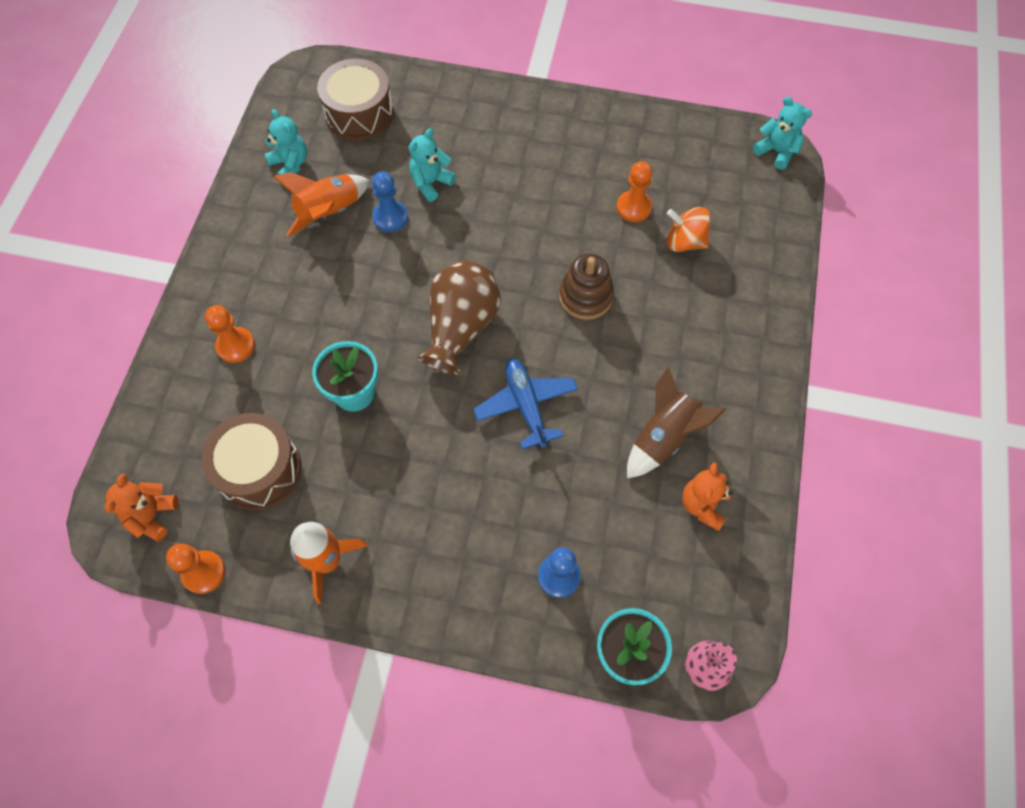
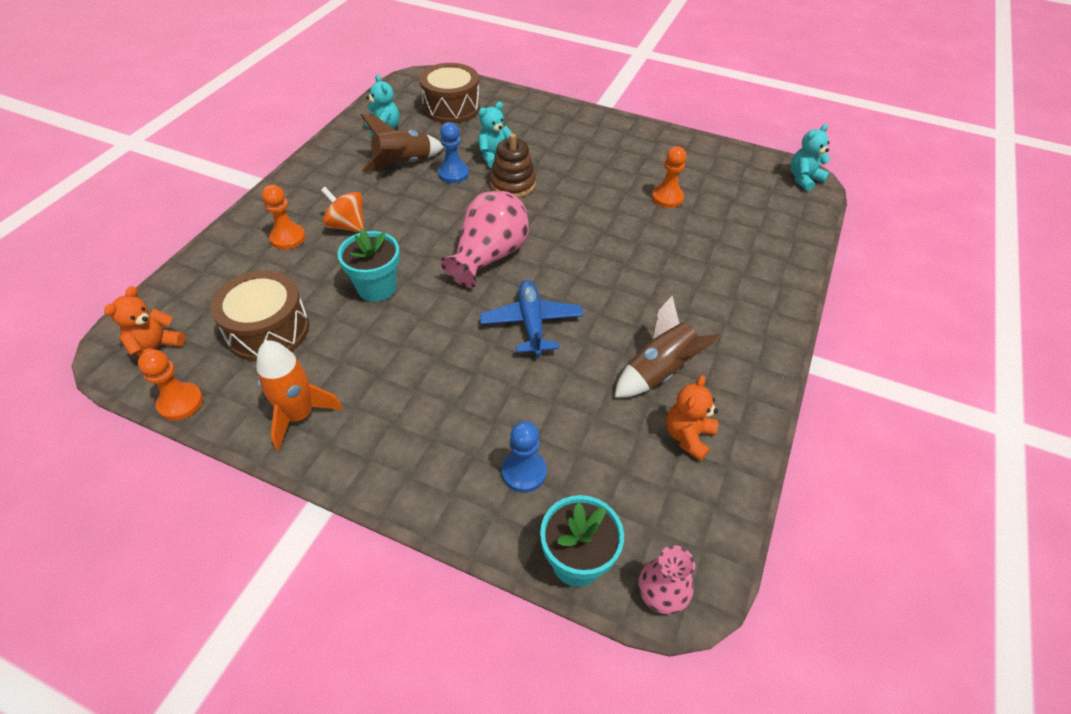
camera: 10 degrees right, 15 degrees down
(329, 213) = (403, 163): orange rocket -> brown rocket
(460, 328) = (489, 256): brown vase -> pink vase
(585, 296) = (609, 252): brown stacking toy -> brown stacking toy (512, 184)
(684, 242) = (709, 227): orange spinning top -> orange spinning top (347, 226)
(776, 151) = (804, 179): turquoise teddy bear -> turquoise teddy bear turned 90 degrees counterclockwise

